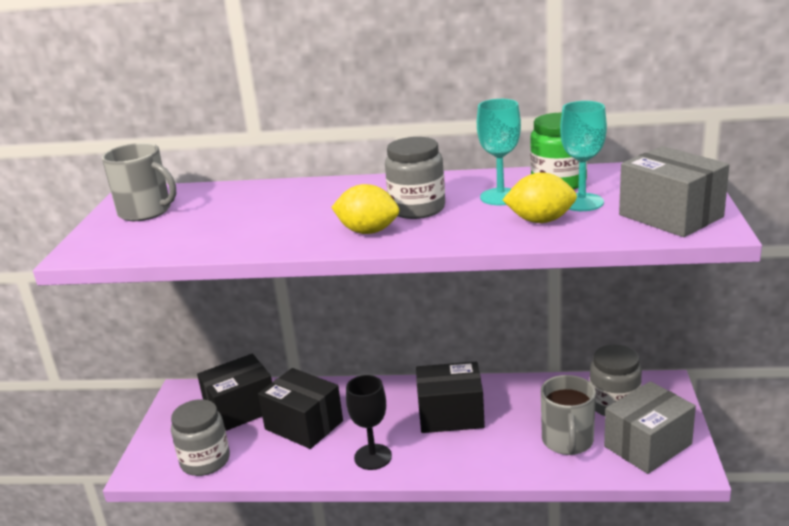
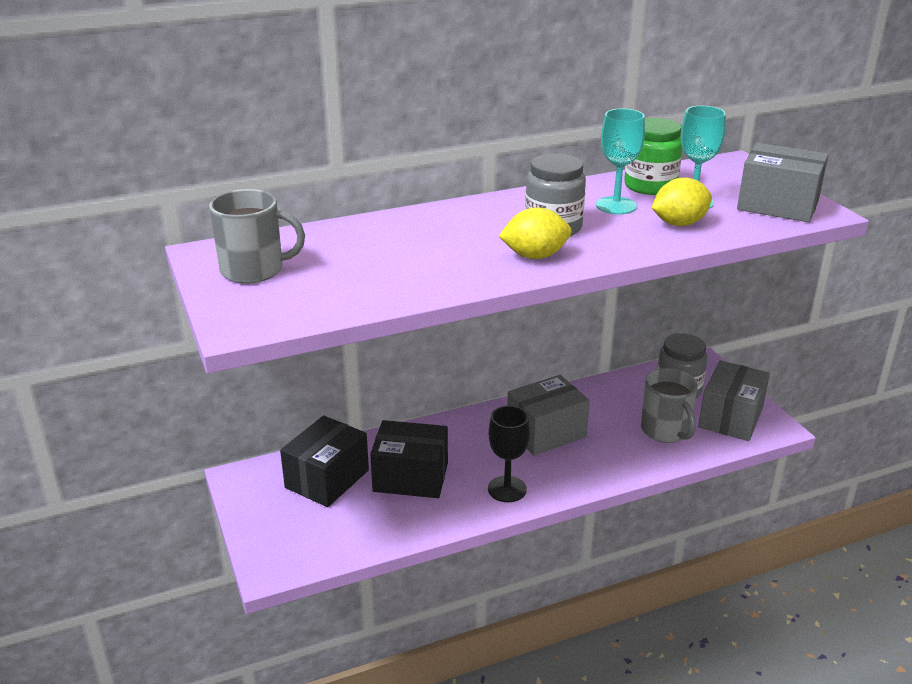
camera: 30 degrees left, 5 degrees up
(205, 461) = (336, 539): grey jar -> none
(450, 414) = (546, 432): black box -> grey box

